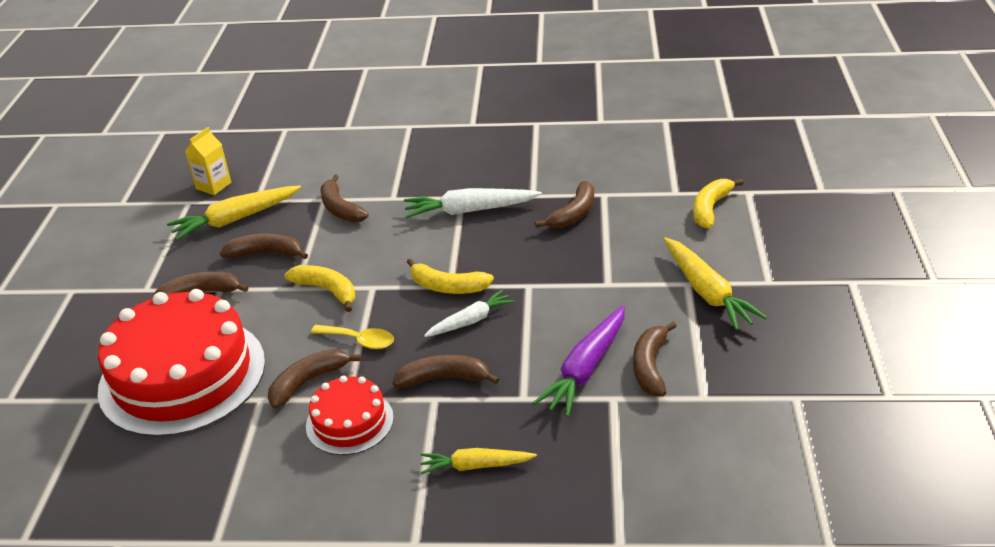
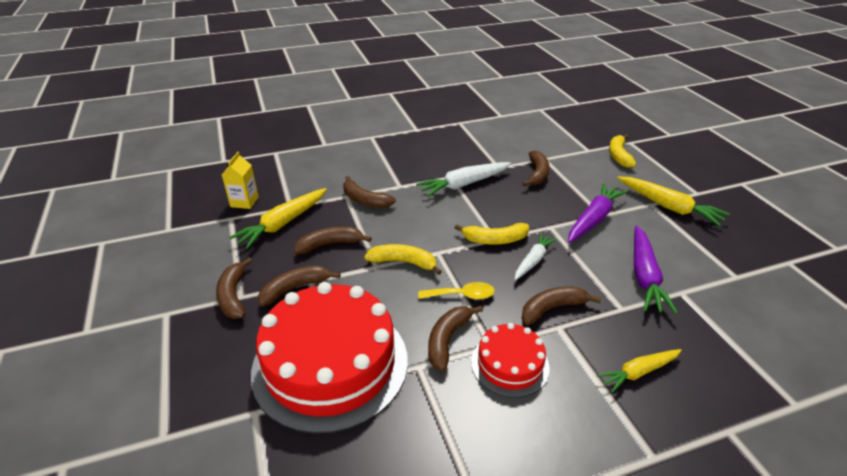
camera: 25 degrees left, 0 degrees up
(590, 287) = (593, 219): none -> purple carrot
(650, 366) = (683, 264): brown banana -> brown banana (233, 296)

